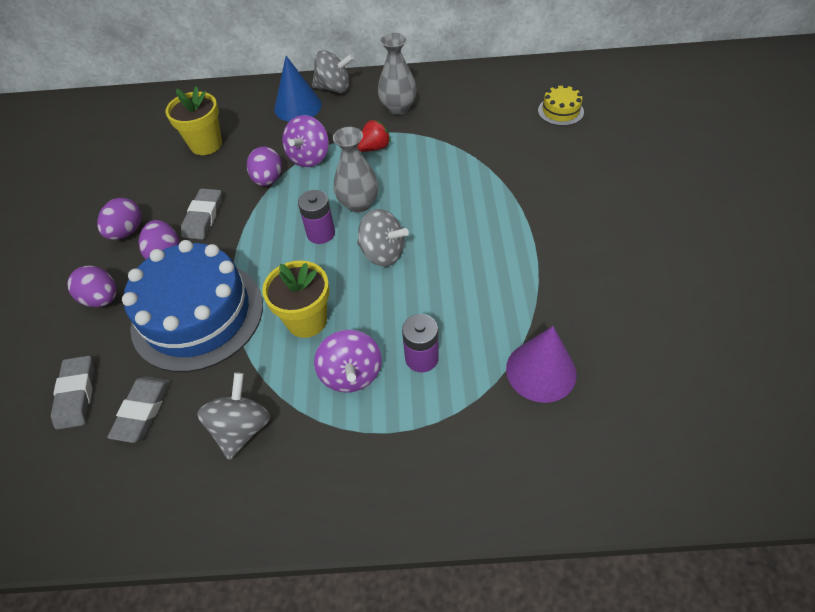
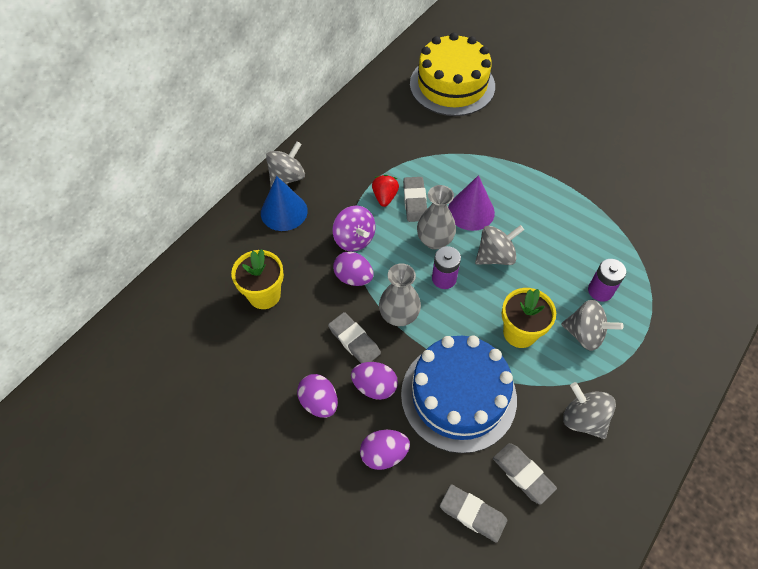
camera: 55 degrees left, 5 degrees up
(351, 374) = (584, 334): purple spinning top -> grey spinning top
(390, 167) = (415, 201): none -> grey eraser
(398, 108) = (355, 157): grey vase -> grey vase (399, 315)
(541, 371) = (652, 242): purple cone -> purple cone (471, 211)
(560, 111) = (452, 85): yellow cake -> yellow cake, size x2.29

